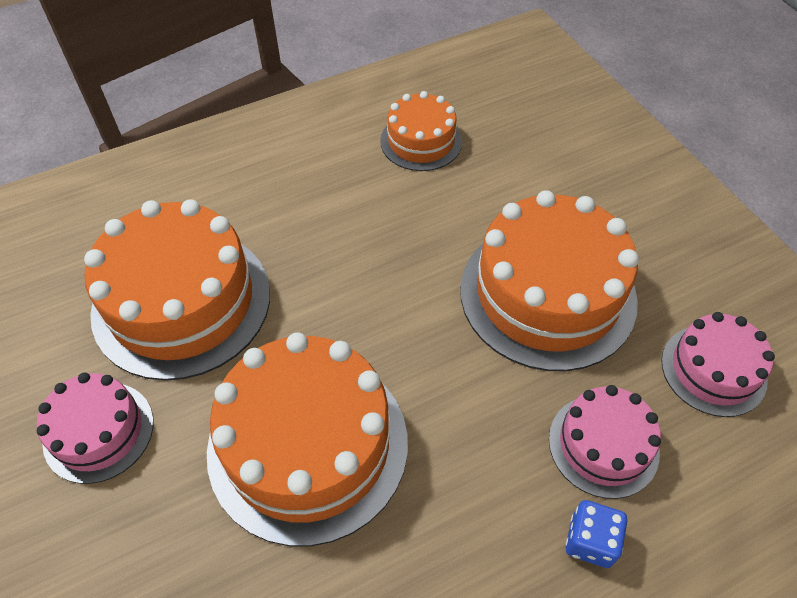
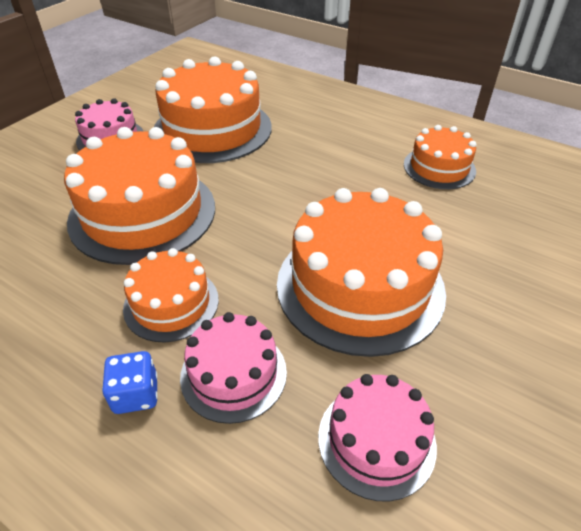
camera: 60 degrees right, 10 degrees down
(483, 467) = (171, 303): none -> orange cake

